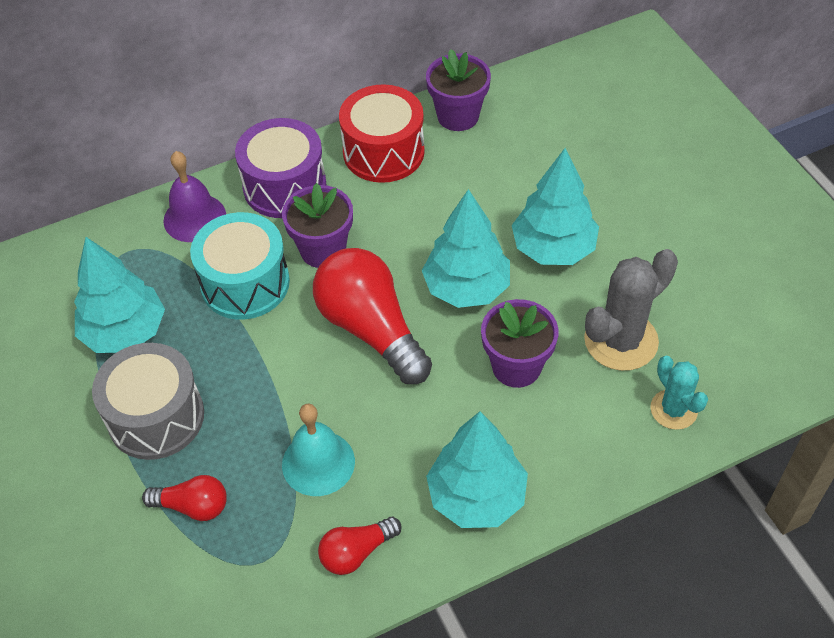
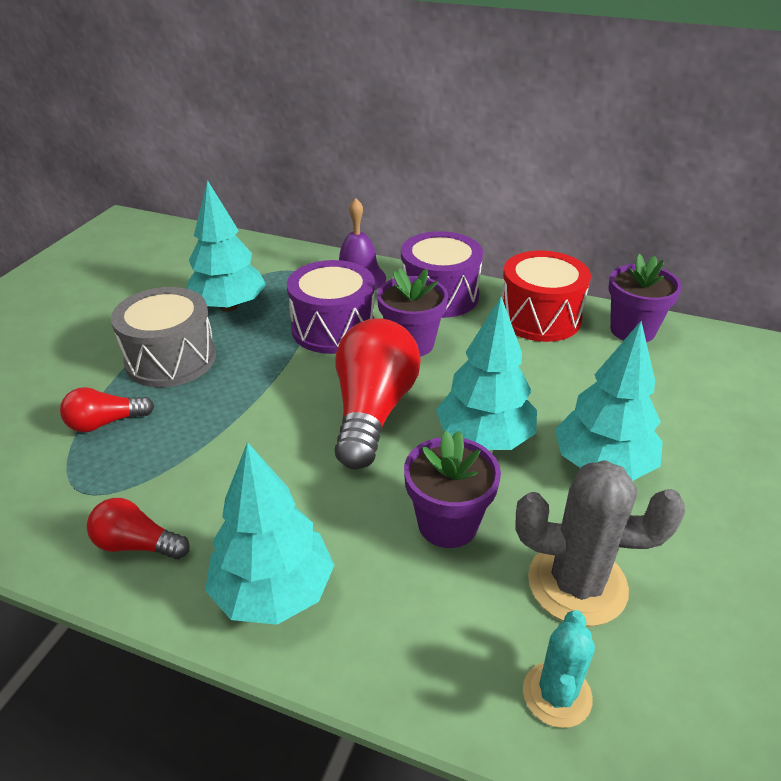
camera: 45 degrees right, 15 degrees down
(193, 506) = (105, 423): red light bulb -> red light bulb turned 105 degrees clockwise
(245, 283) = (333, 328): turquoise drum -> purple drum
(318, 463) = (209, 463): turquoise bell -> none

